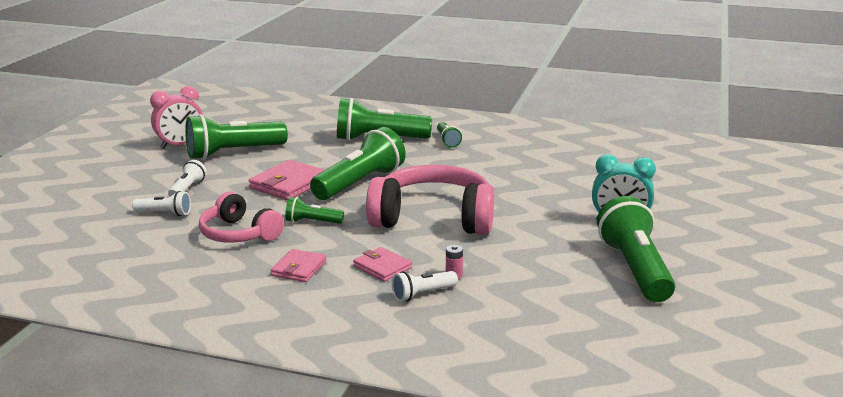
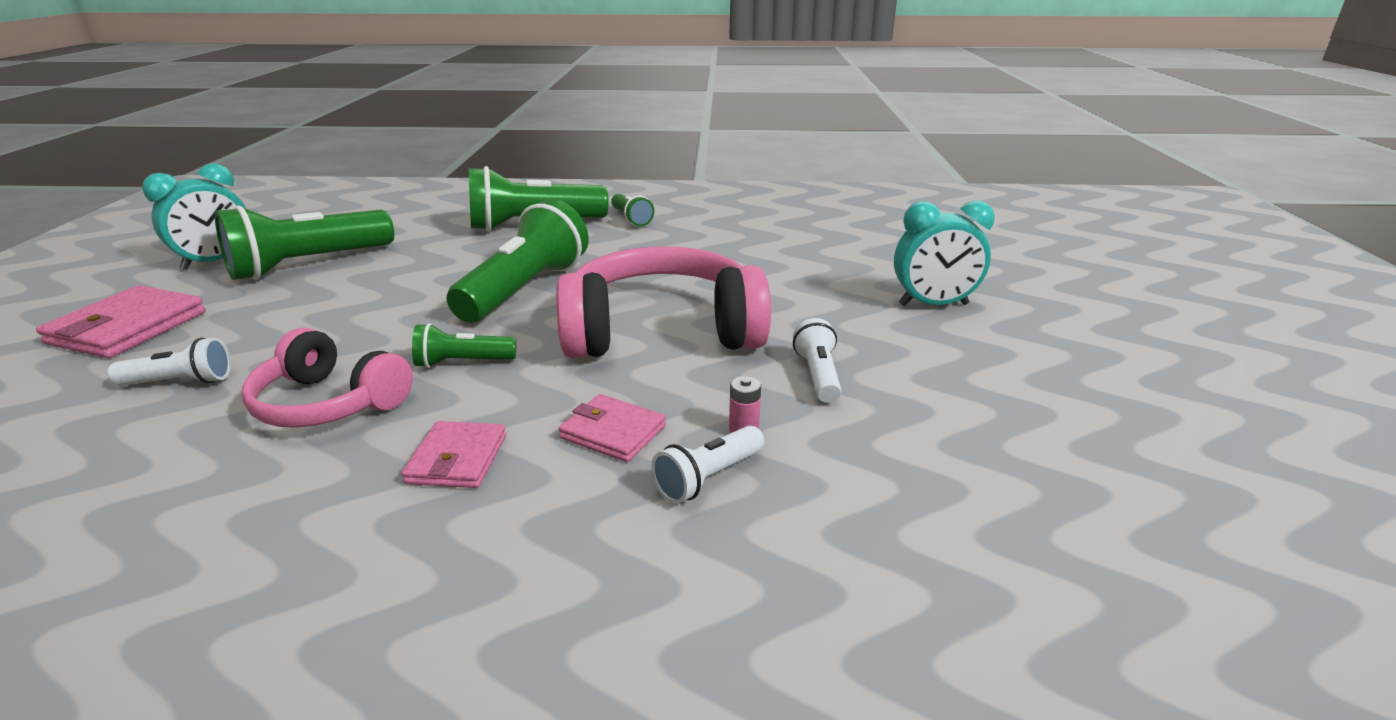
camera: 15 degrees left, 5 degrees up
(180, 145) = (216, 262): pink clock -> turquoise clock
(187, 189) = (227, 331): white flashlight -> white flashlight (818, 375)
(289, 184) = (409, 303): pink wallet -> pink wallet (128, 328)
(635, 269) = (1012, 375): green flashlight -> none

